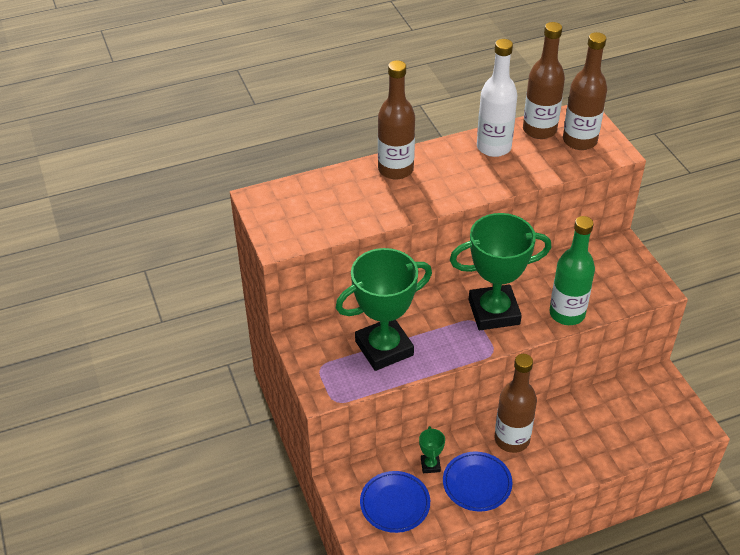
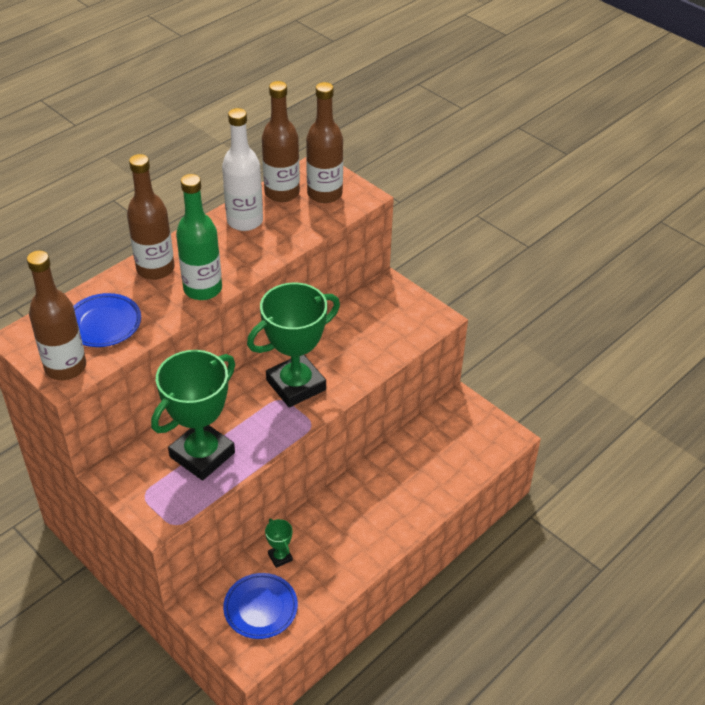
camera: 25 degrees left, 0 degrees up
(477, 484) = (332, 559): blue plate -> blue plate (104, 324)
(512, 439) = (348, 505): brown bottle -> brown bottle (65, 367)
(567, 314) = (365, 366): green bottle -> green bottle (203, 289)

